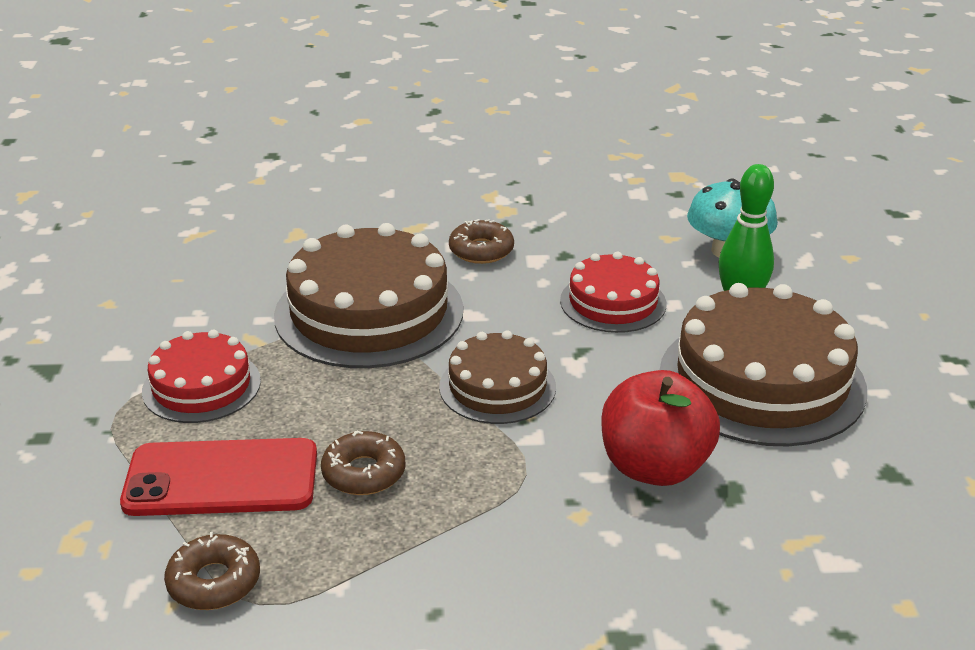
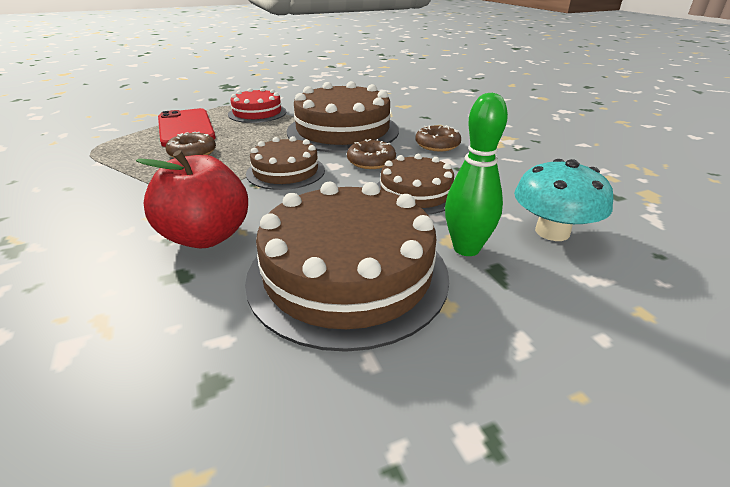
camera: 70 degrees right, 0 degrees up
(214, 582) = (109, 140): brown donut -> brown donut (371, 161)
(613, 302) = (415, 193): red cake -> brown cake

